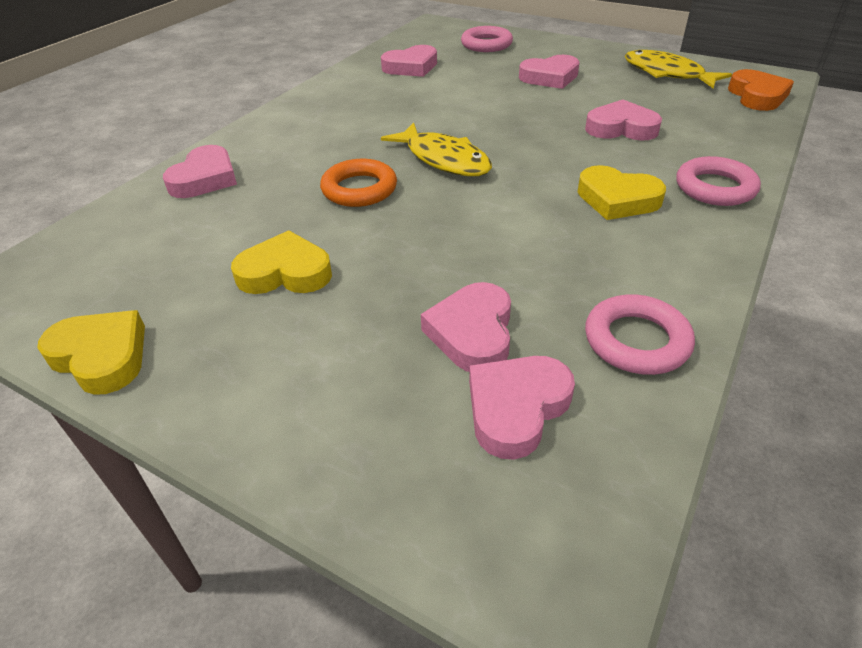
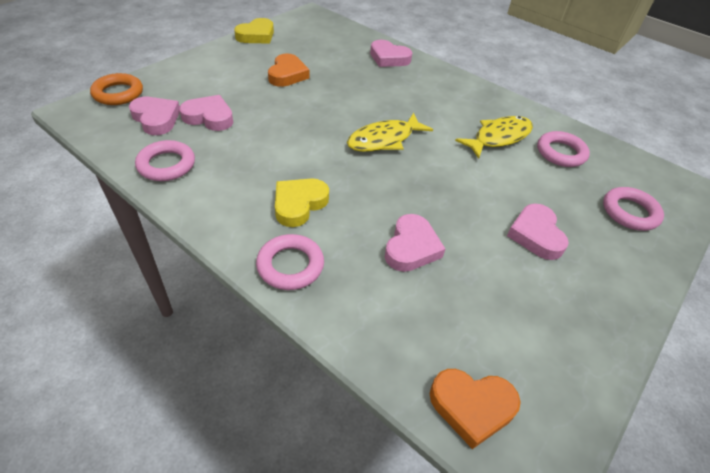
camera: 95 degrees right, 5 degrees up
(285, 272) = (287, 74): yellow heart -> orange heart
(359, 189) = (357, 103): orange ring -> orange ring (118, 93)
(411, 67) = (560, 153): pink heart -> pink ring
(667, 73) = (548, 341): yellow fish -> yellow fish (498, 137)

